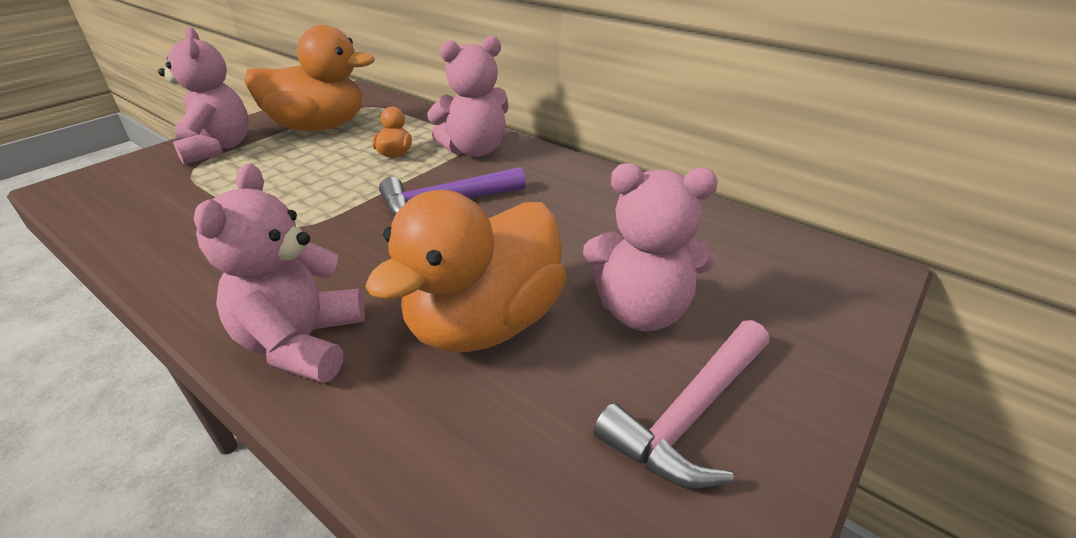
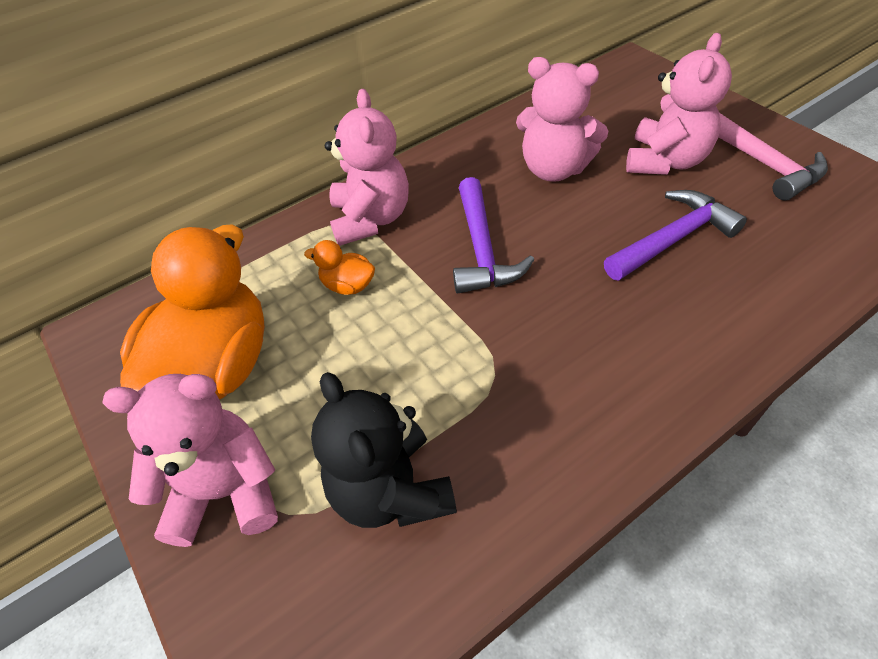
camera: 70 degrees left, 15 degrees up
(194, 199) = (391, 490): none -> black teddy bear
(302, 343) = (693, 349): pink teddy bear -> pink teddy bear (554, 169)
(484, 323) = (673, 239): orange duck -> purple hammer

